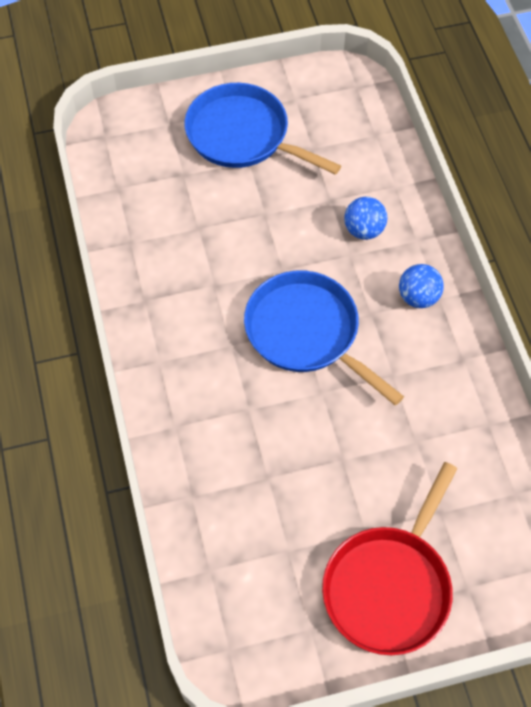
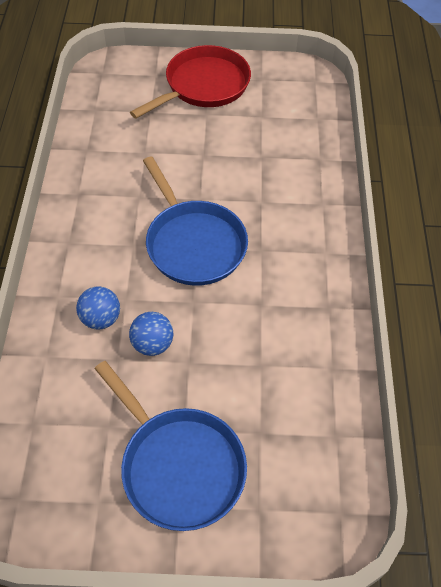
camera: 165 degrees left, 5 degrees down
(418, 297) = (86, 247): blue ball -> blue ball (152, 344)

